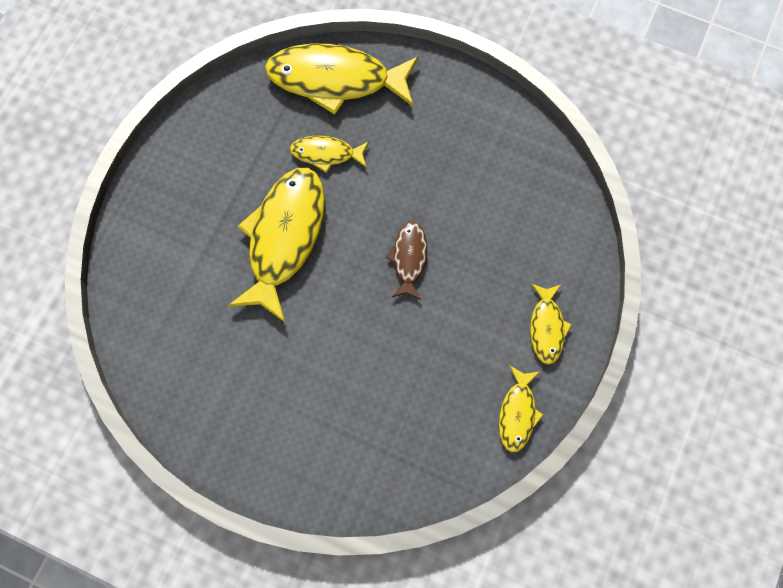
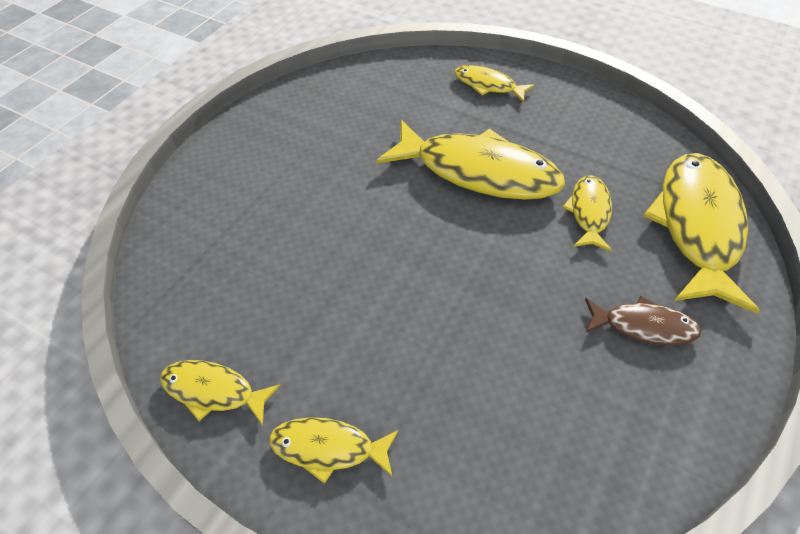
camera: 95 degrees right, 20 degrees down
(161, 229) = (488, 85): none -> yellow fish
(409, 258) = (448, 285): brown fish -> brown fish (643, 326)

